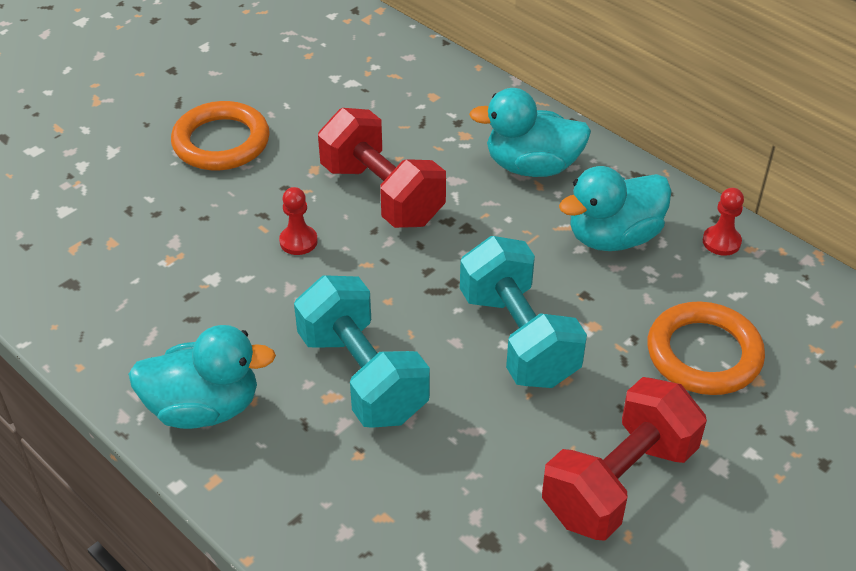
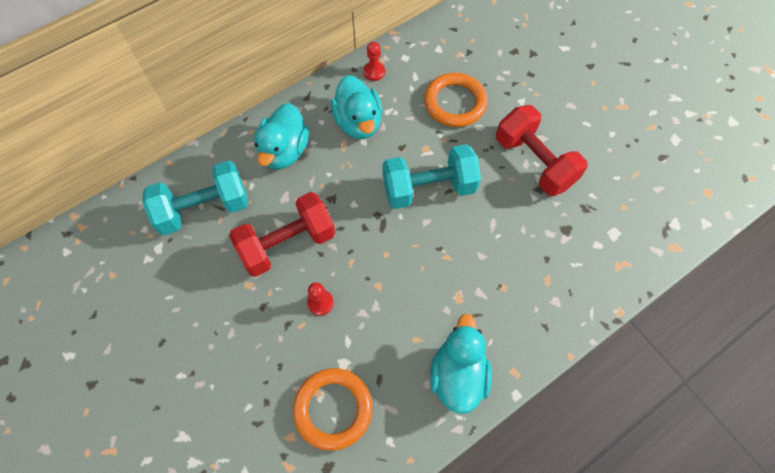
camera: 80 degrees left, 20 degrees up
(221, 142) = (198, 348): orange ring -> orange ring (333, 409)
(362, 376) = (445, 277): turquoise dumbbell -> turquoise dumbbell (204, 209)

